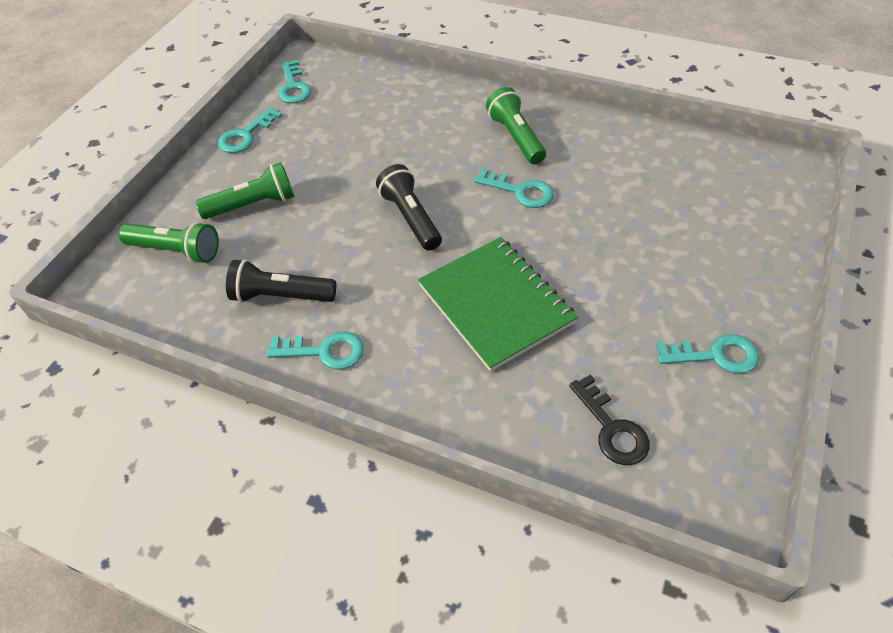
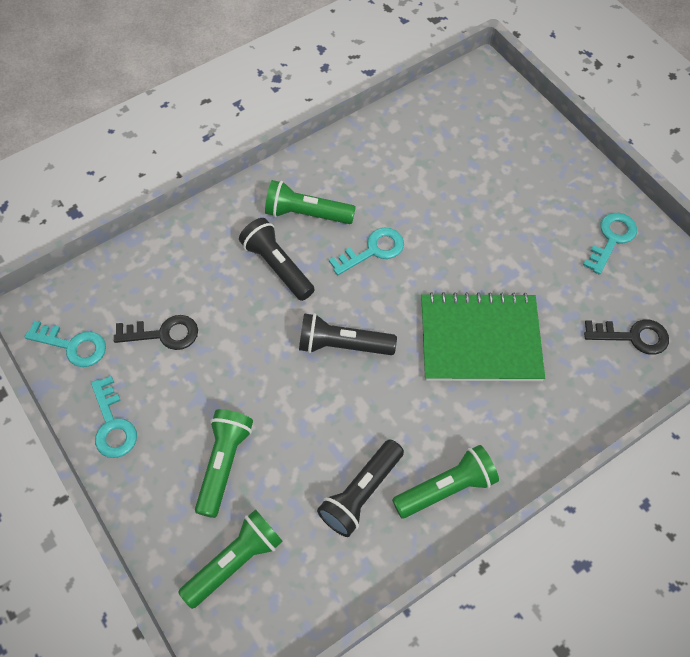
camera: 60 degrees left, 10 degrees up
(324, 351) = (446, 488): turquoise key -> green flashlight
(338, 121) = (163, 334): none -> black key
(450, 146) = (277, 266): none -> black flashlight

